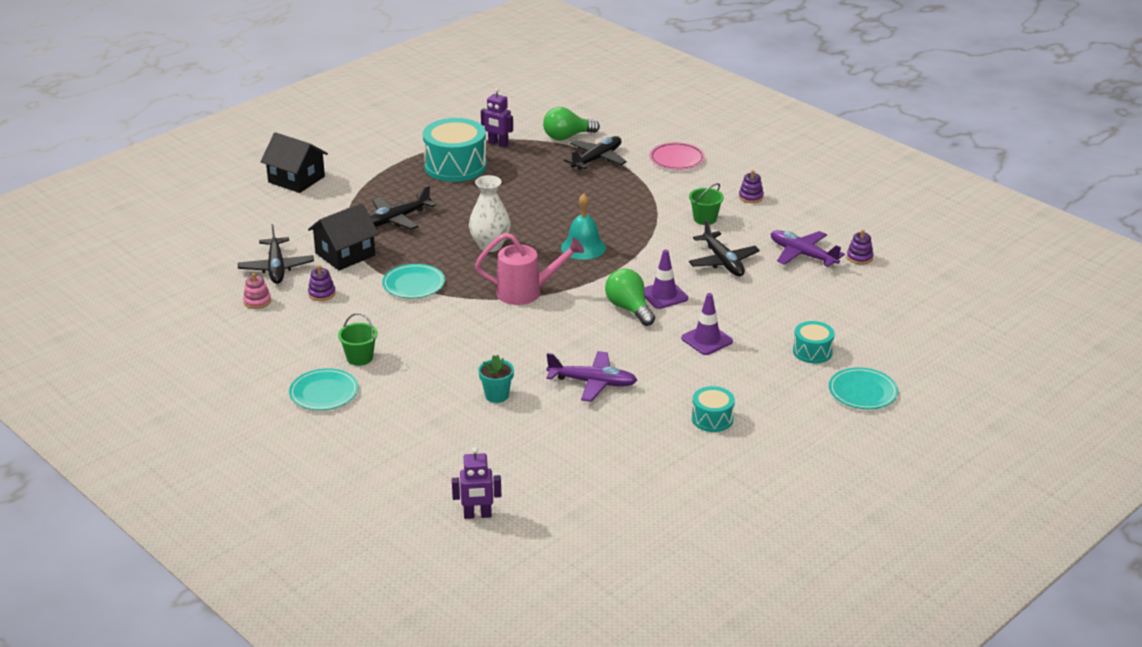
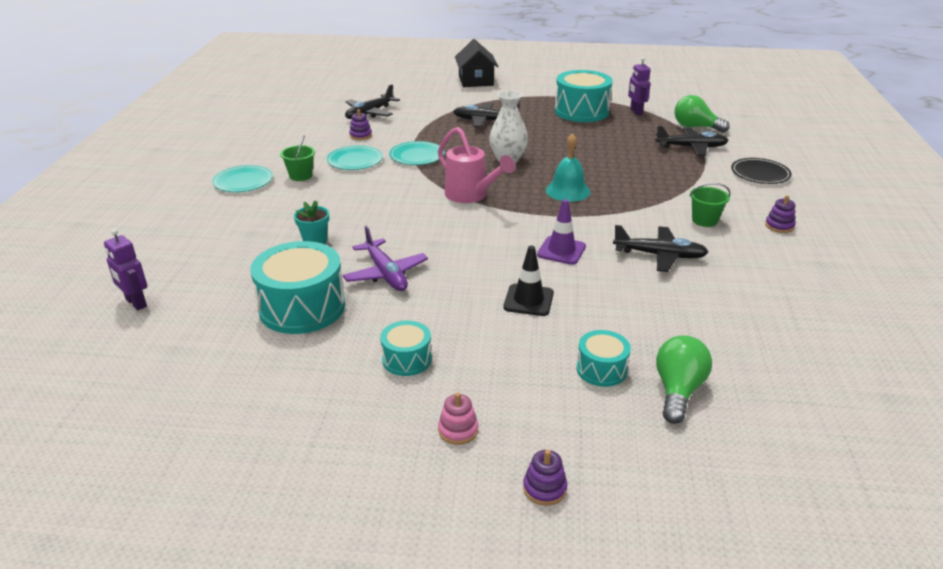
camera: 50 degrees right, 0 degrees up
(257, 301) = (324, 123): pink stacking toy -> pink stacking toy (458, 430)
(345, 254) = (417, 124): black house -> none
(590, 438) = (302, 307): none -> turquoise drum
(629, 309) = (516, 244): green light bulb -> green light bulb (678, 390)
(677, 159) = (760, 174): pink plate -> black plate
(707, 340) = (528, 300): purple traffic cone -> black traffic cone
(723, 262) = (659, 255): black plane -> black plane turned 105 degrees counterclockwise
(803, 255) = (748, 290): purple plane -> none
(859, 257) = (807, 324): purple stacking toy -> purple stacking toy (544, 488)
(862, 391) = (580, 438): turquoise plate -> turquoise plate (355, 160)

